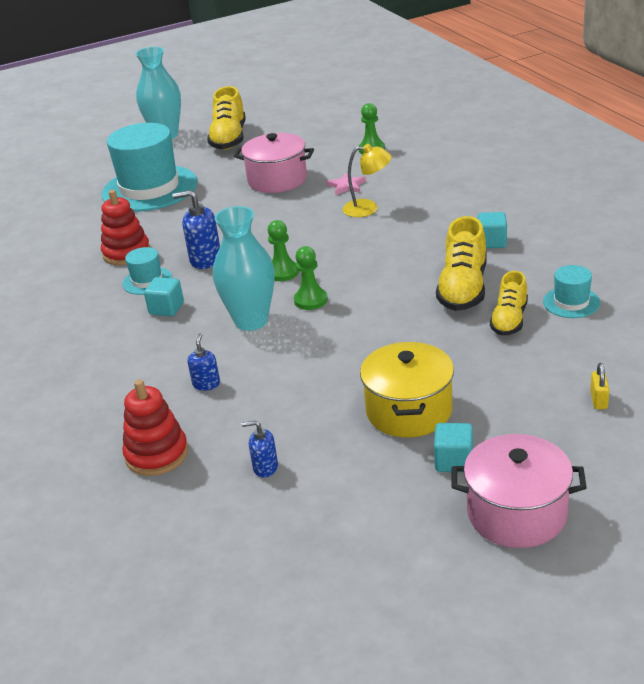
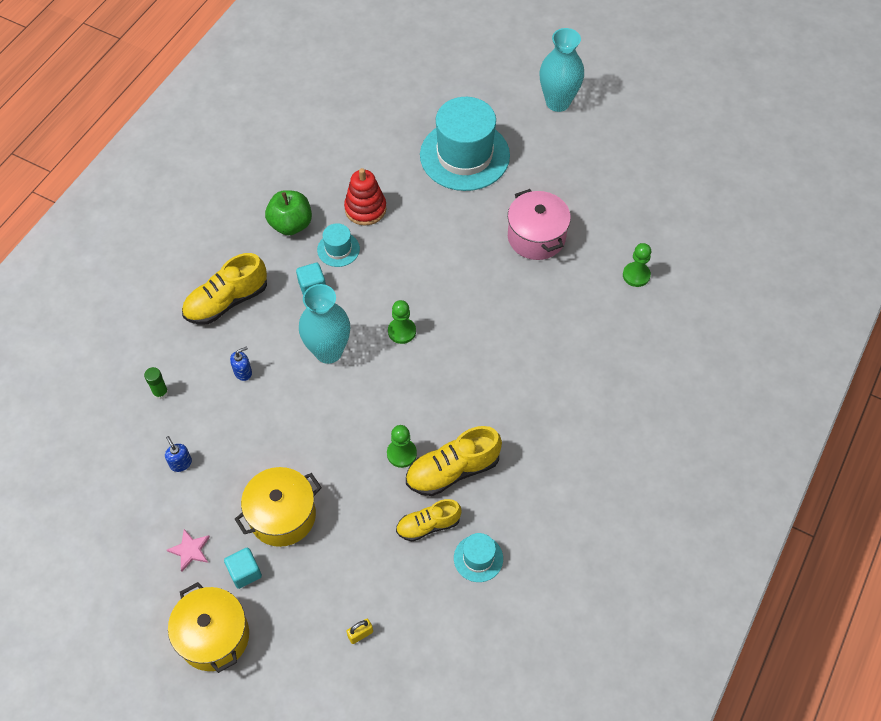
camera: 50 degrees right, 25 degrees up
(80, 300) = (291, 224): none -> green apple
(157, 454) = (160, 392): red stacking toy -> green glue stick
(205, 260) = (388, 267): blue soap dispenser -> none
(229, 139) = (583, 153): yellow shoe -> yellow shoe (226, 301)
(310, 300) = (376, 374): green pawn -> green pawn (401, 453)
(346, 186) = (559, 295): pink star -> pink star (190, 550)
(368, 208) = (532, 333): yellow lamp -> none
(492, 242) = (535, 455): turquoise cube -> none
(516, 513) = (214, 636): pink pot -> yellow pot

